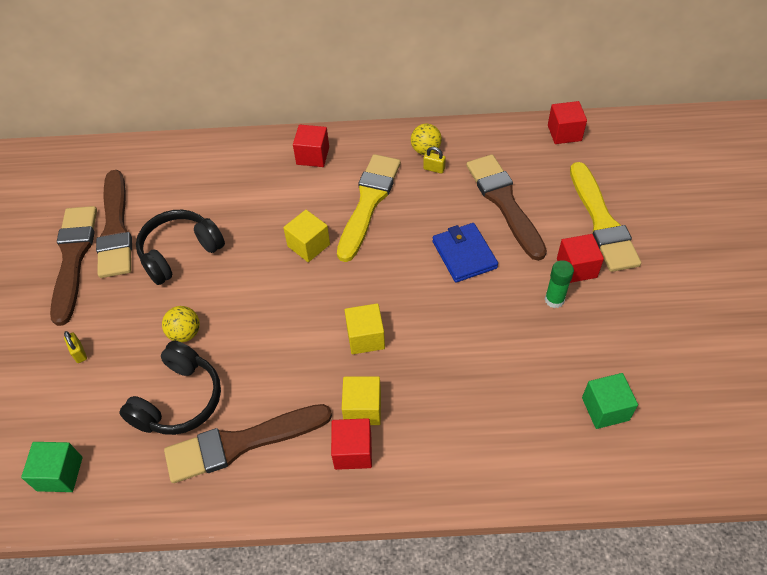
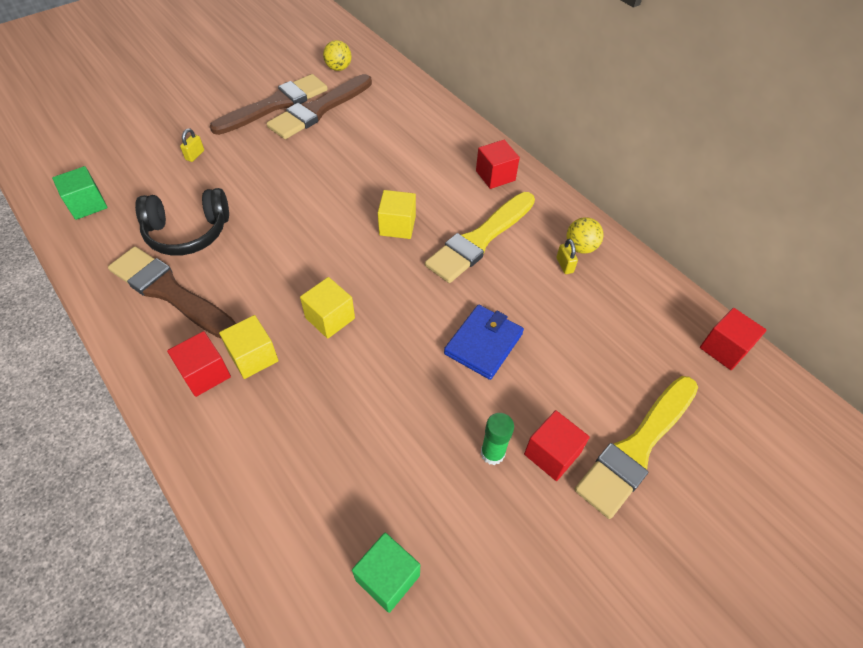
camera: 50 degrees right, 0 degrees up
(180, 253) = (325, 155): black headphones -> none
(185, 333) = (252, 201): yellow ball -> yellow ball (338, 68)
(368, 202) = (480, 240): yellow brush -> yellow brush turned 150 degrees clockwise
(504, 202) = (578, 343): brown brush -> none

